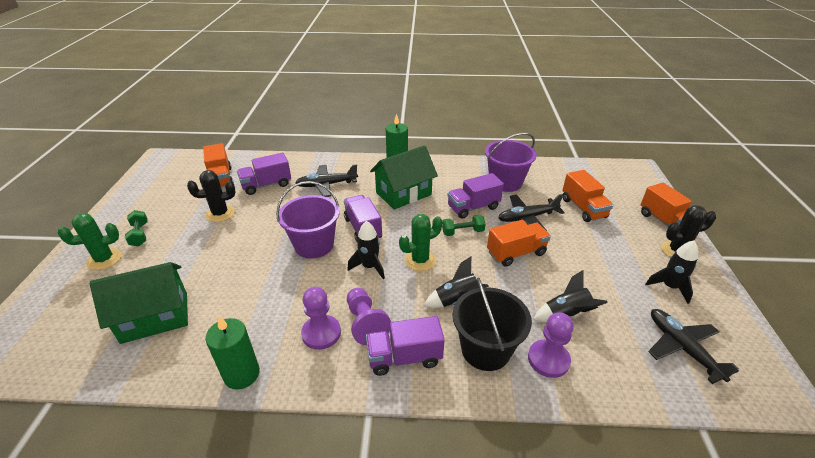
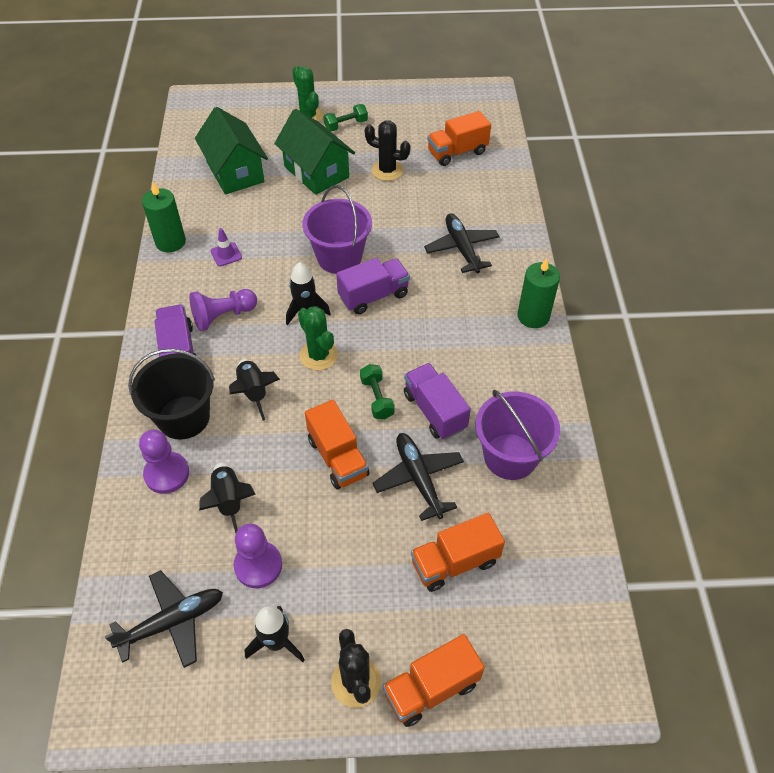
camera: 85 degrees right, 15 degrees up
(220, 214) = (387, 170): black cactus -> black cactus turned 45 degrees counterclockwise
(266, 185) = (450, 194): purple truck -> none
(281, 322) = (226, 254): none -> purple traffic cone
(321, 333) = (212, 285): purple pawn -> purple pawn (258, 565)
(403, 193) = (455, 330): green house -> green house (316, 172)

